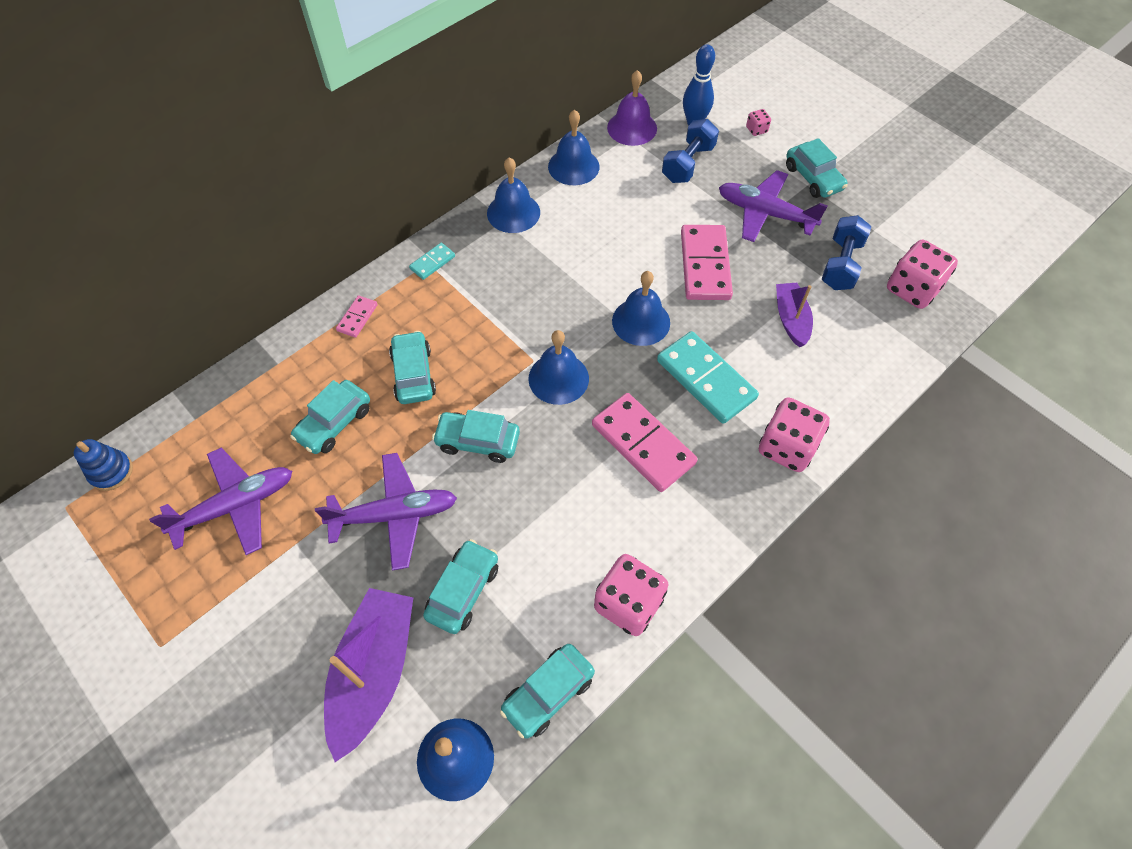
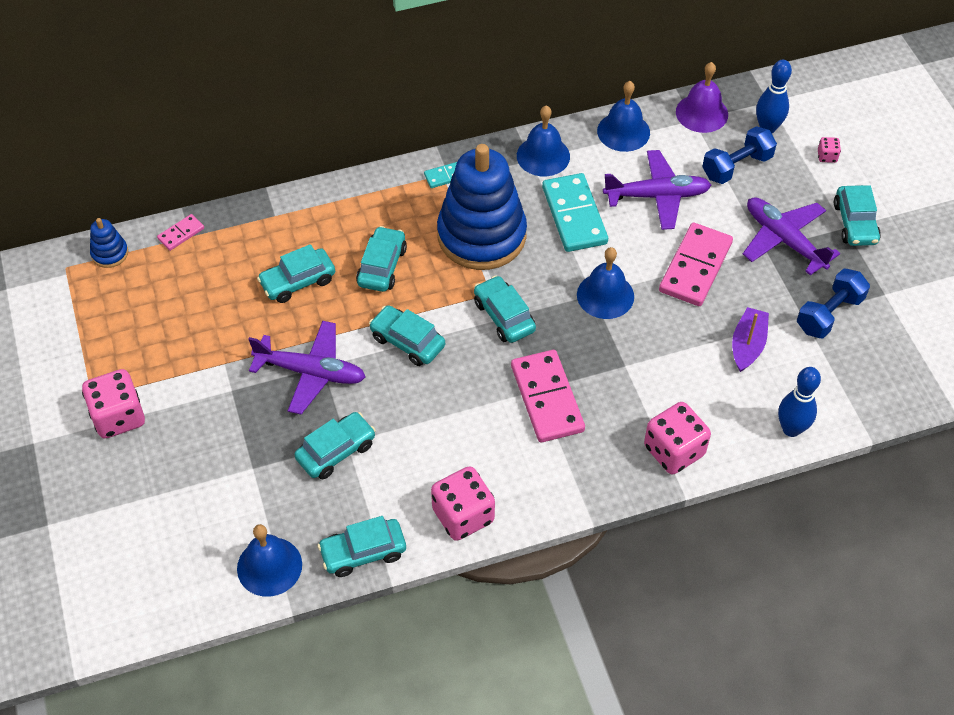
camera: 25 degrees right, 5 degrees down
(236, 505) = (192, 316): purple plane -> purple plane (657, 196)
(357, 318) = (358, 201): pink domino -> pink domino (181, 233)
(373, 672) = (238, 481): purple boat -> none
(495, 307) = (481, 235): none -> blue stacking toy
(558, 378) = (504, 316): blue bell -> turquoise car
(706, 379) = (635, 367): turquoise domino -> turquoise domino (574, 215)
(874, 382) = (791, 429): none -> blue bowling pin
(912, 289) = (886, 362): pink dice -> pink dice (118, 417)

